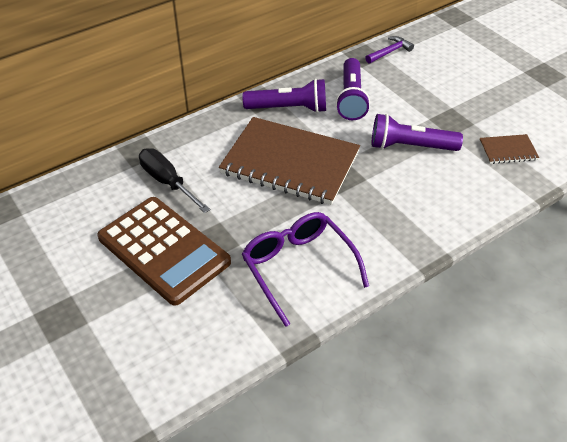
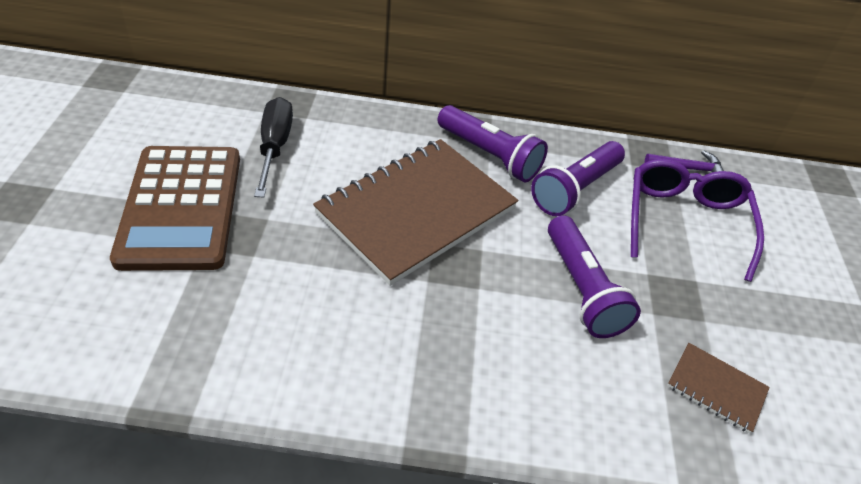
camera: 35 degrees right, 0 degrees up
(290, 163) = (416, 211): brown notebook -> brown notebook turned 75 degrees clockwise
(299, 268) = (274, 329): purple glasses -> purple glasses (684, 223)
(410, 146) = (581, 289): purple flashlight -> purple flashlight turned 150 degrees counterclockwise

